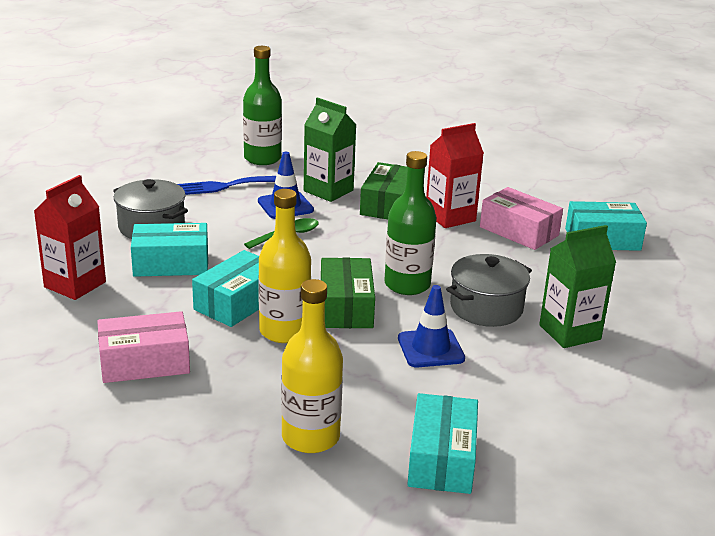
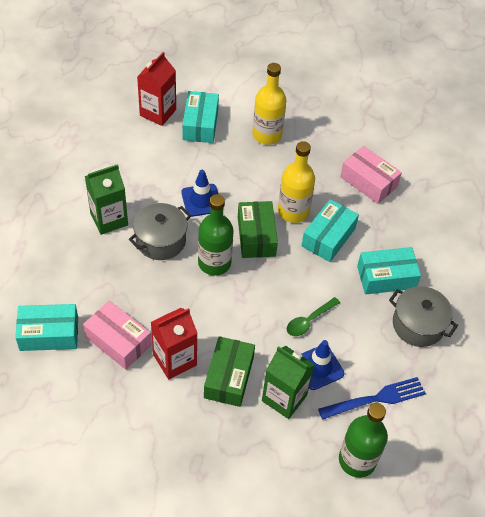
camera: 175 degrees right, 25 degrees up
(75, 284) = (441, 249): red carton -> red carton (158, 112)
(144, 362) = (368, 181): pink box -> pink box turned 60 degrees clockwise

